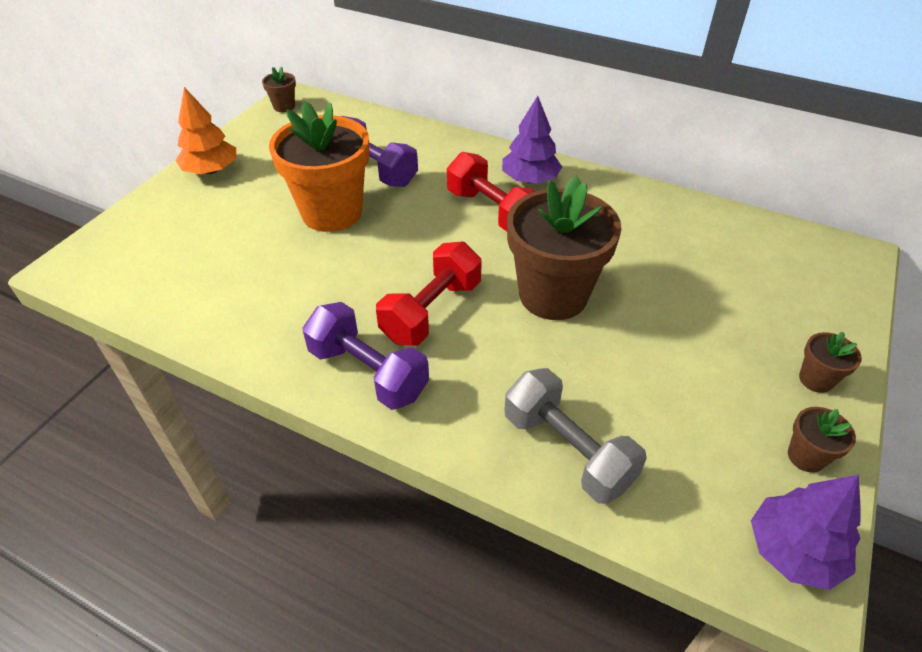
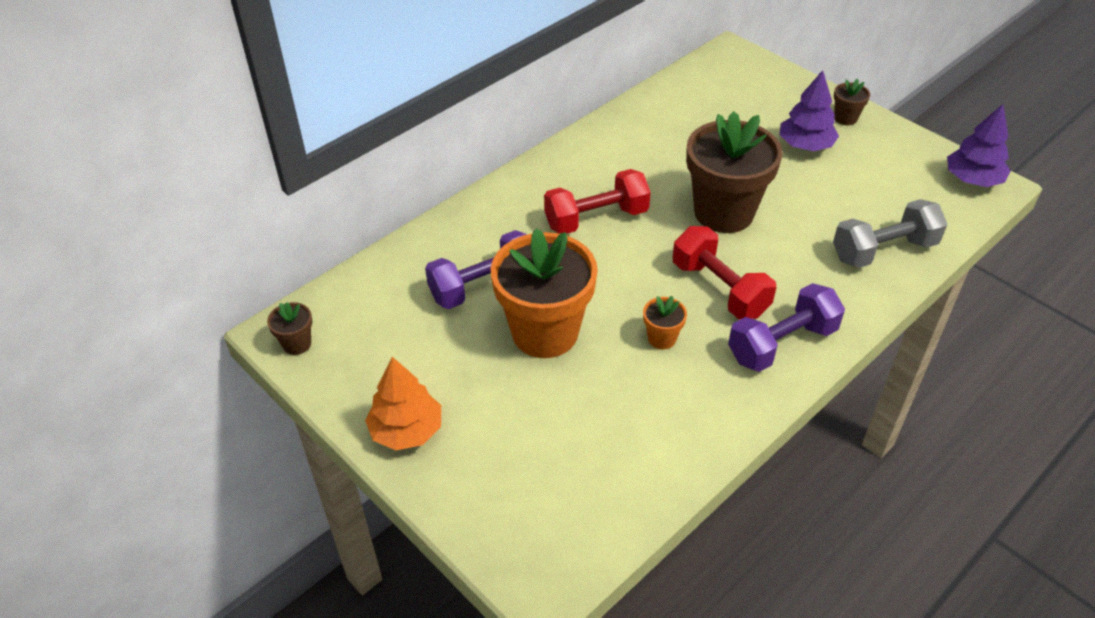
camera: 70 degrees left, 0 degrees up
(347, 283) = (662, 338): none -> orange flower pot
(530, 179) = (558, 182): purple tree -> purple tree (805, 145)
(806, 456) = (907, 148): brown flower pot -> none

